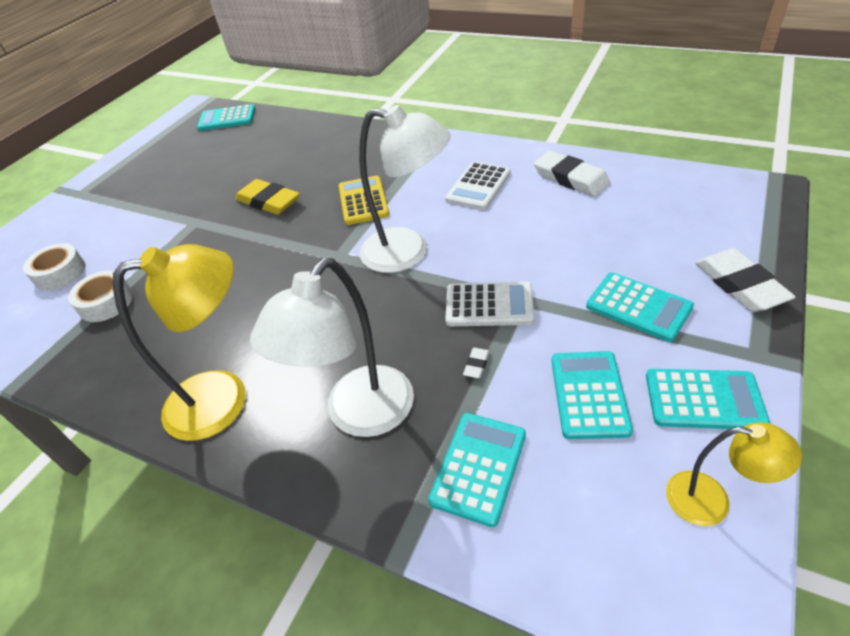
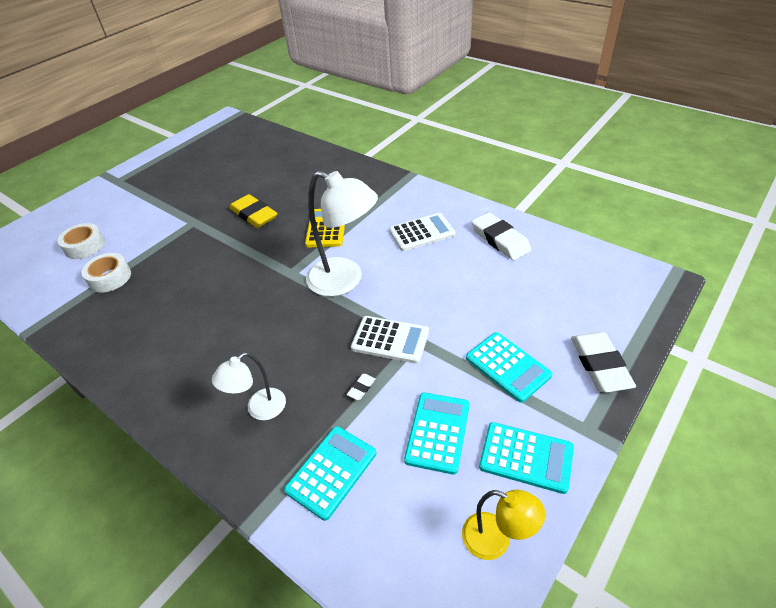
camera: 10 degrees right, 0 degrees up
(224, 398) = (168, 373): yellow lamp -> none
(227, 119) = (246, 133): turquoise calculator -> none
(359, 415) = (259, 409): white lamp -> white lamp, size x0.56
(478, 186) = (422, 233): white calculator -> white calculator turned 150 degrees counterclockwise

